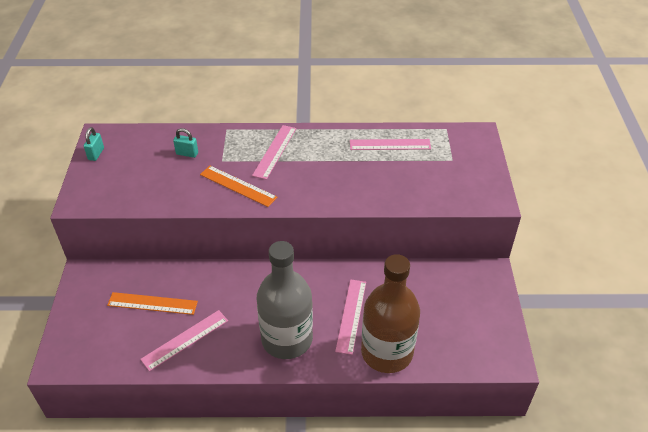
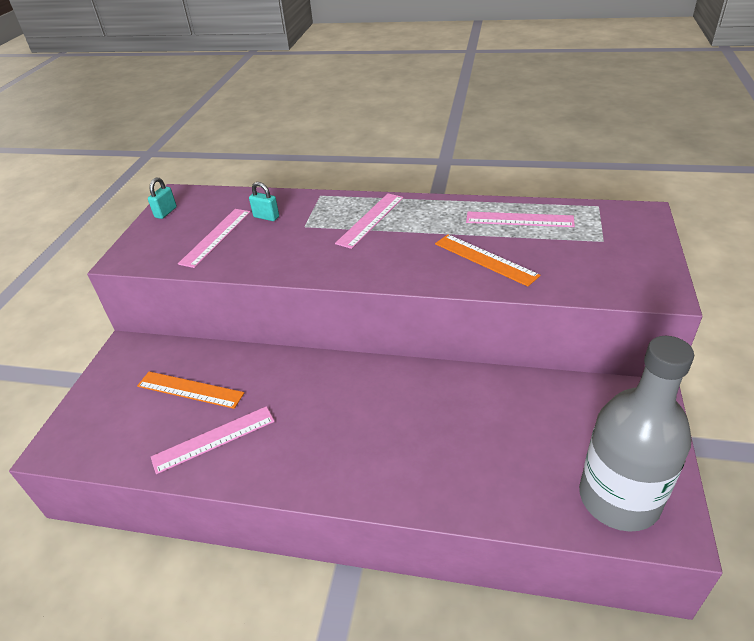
camera: 15 degrees right, 5 degrees down
(238, 186) = (314, 253): orange ruler -> orange ruler (485, 259)
(287, 339) = (344, 455): grey bottle -> grey bottle (619, 498)
(351, 315) = (438, 433): pink ruler -> pink ruler (216, 237)
(387, 352) = (481, 491): brown bottle -> none

